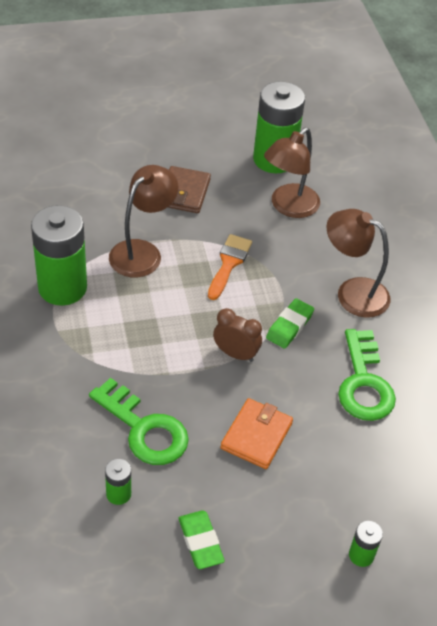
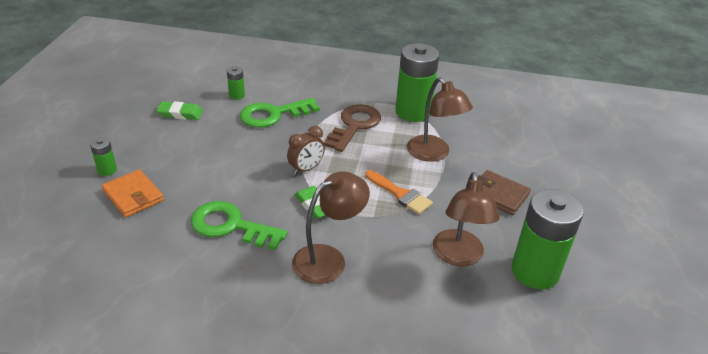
camera: 115 degrees right, 10 degrees down
(124, 336) = (354, 126): none -> brown key
(256, 436) = (231, 156): orange wallet -> orange wallet (133, 196)
(288, 207) = (458, 256): brown lamp -> brown lamp turned 150 degrees counterclockwise

